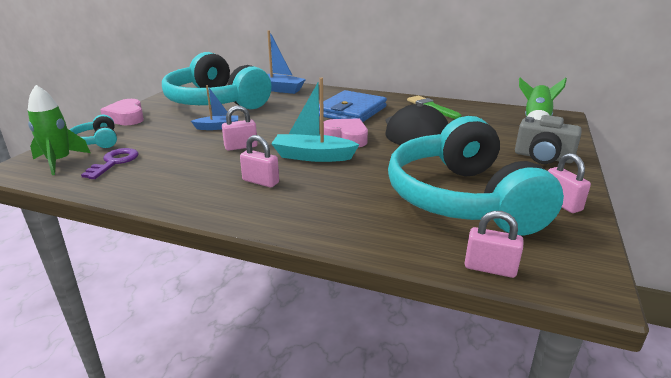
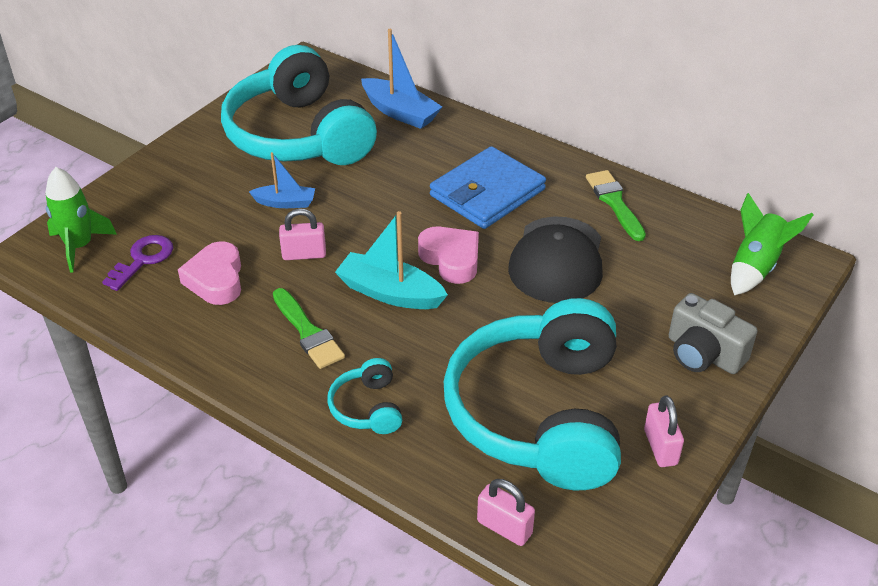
camera: 15 degrees right, 15 degrees up
(97, 141) = (127, 209): turquoise headphones -> turquoise headphones (367, 408)
(126, 117) = (169, 157): pink heart -> pink heart (216, 279)
(260, 181) = (308, 332): pink padlock -> green brush

